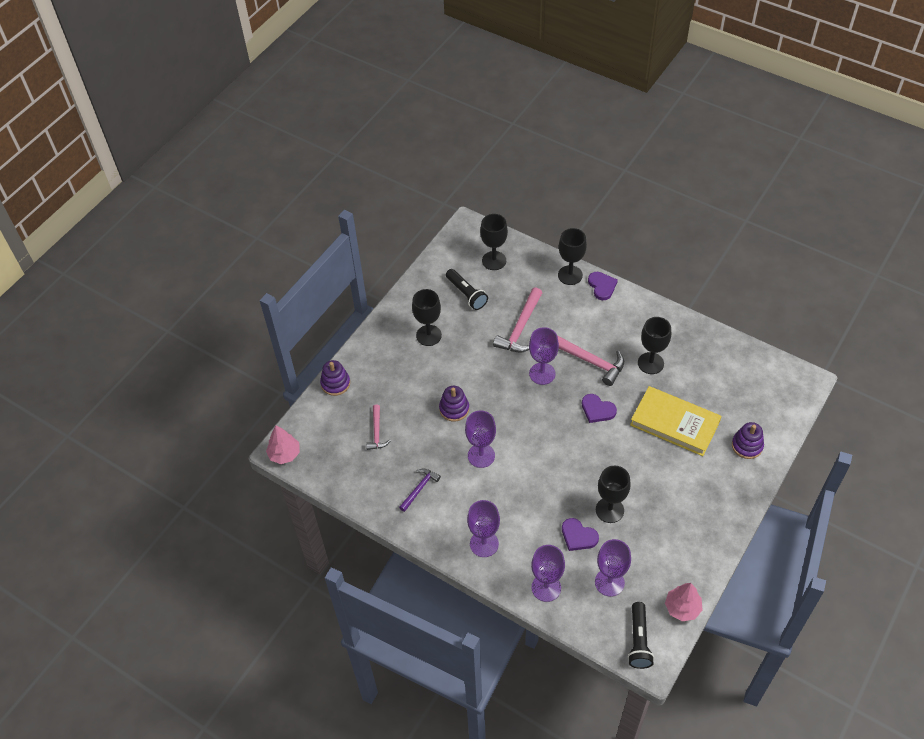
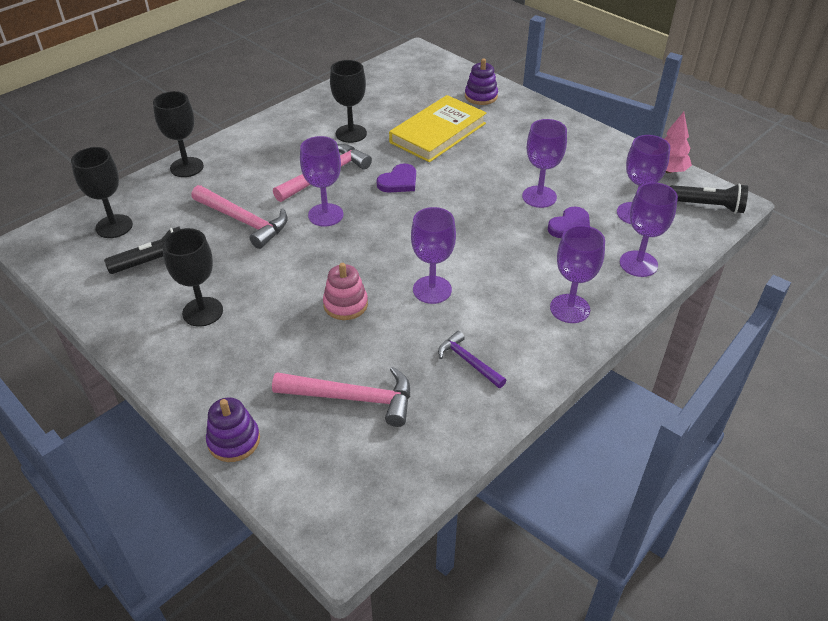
camera: 80 degrees left, 10 degrees down
(284, 454) = (350, 537): pink tree -> none
(377, 432) = (352, 398): pink hammer -> pink hammer, size x1.69
(454, 409) = (345, 304): purple stacking toy -> pink stacking toy
(602, 286) = (221, 147): purple heart -> none
(609, 510) = (539, 197): black goblet -> purple goblet

